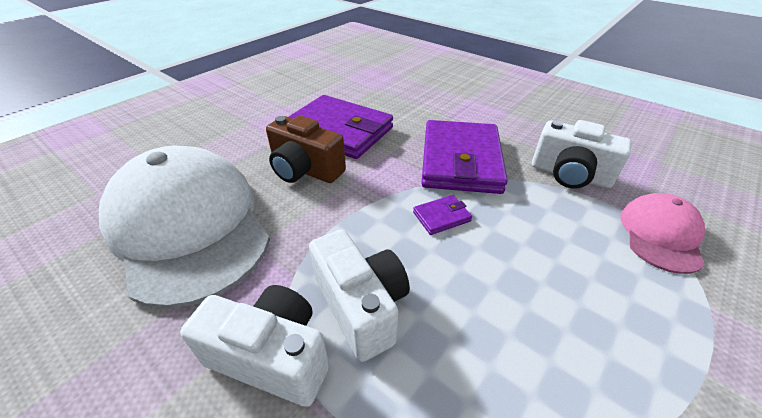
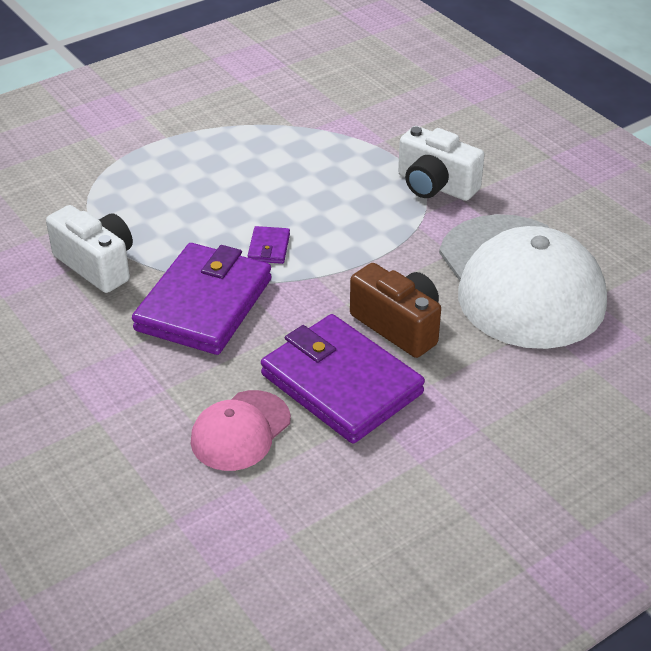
camera: 165 degrees left, 0 degrees up
(361, 306) = (368, 199): white camera -> none
(441, 217) = (269, 248): purple wallet -> purple wallet turned 75 degrees counterclockwise
(660, 235) = (86, 200): pink cap -> pink cap (240, 431)

